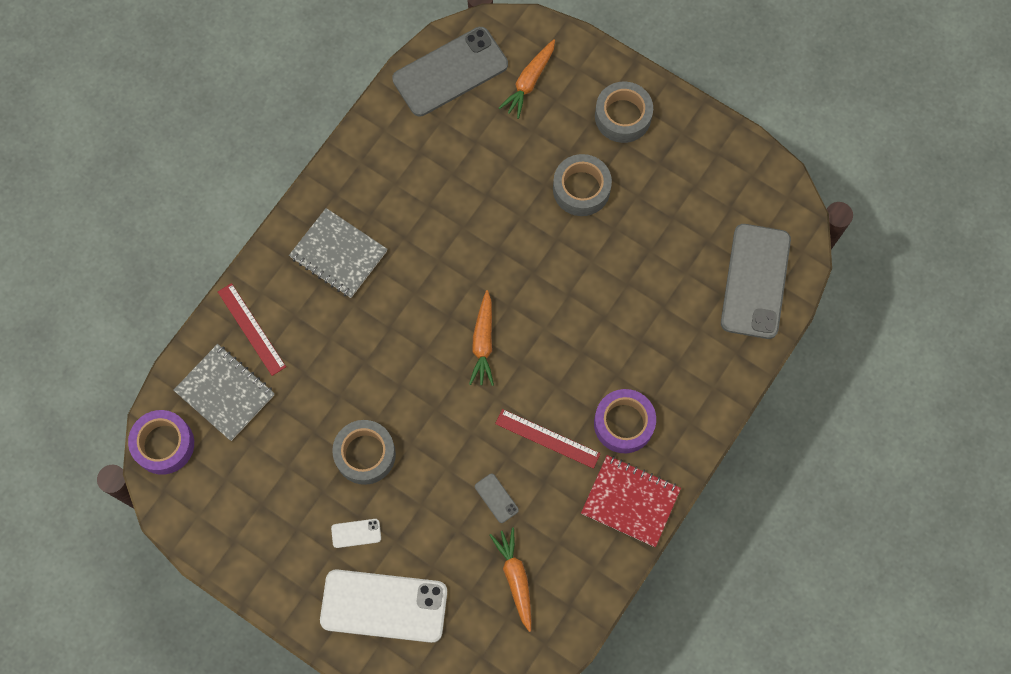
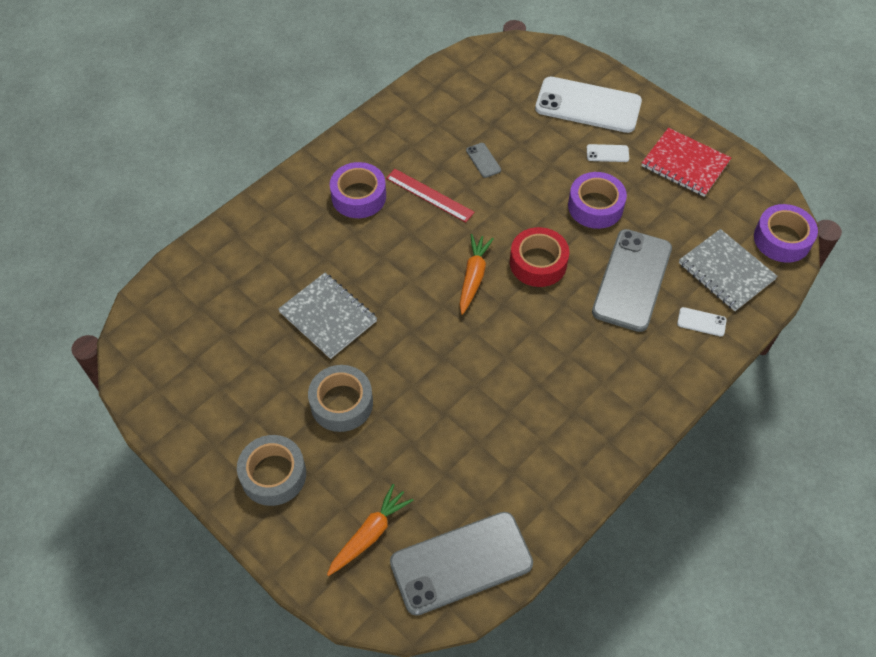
camera: 170 degrees left, 15 degrees down
(251, 329) = (701, 322): red ruler -> white phone
(338, 254) = (610, 378): grey notebook -> grey notebook (328, 316)
(365, 454) = (595, 206): grey tape -> purple tape
(419, 370) = (538, 263): none -> red tape
(515, 578) = (477, 108): orange carrot -> none
(630, 501) = (369, 143): red notebook -> red notebook (685, 164)
(755, 281) = (196, 290): grey phone -> grey phone (632, 280)

